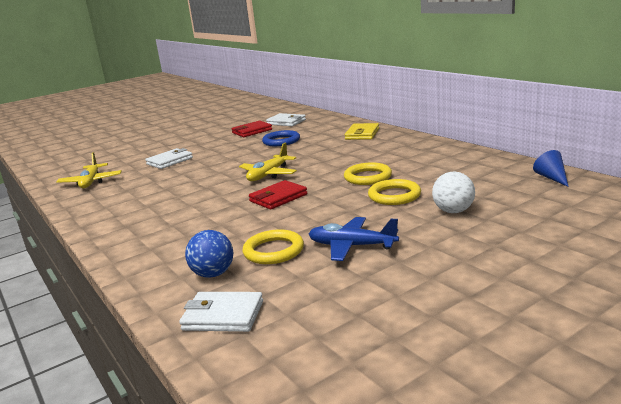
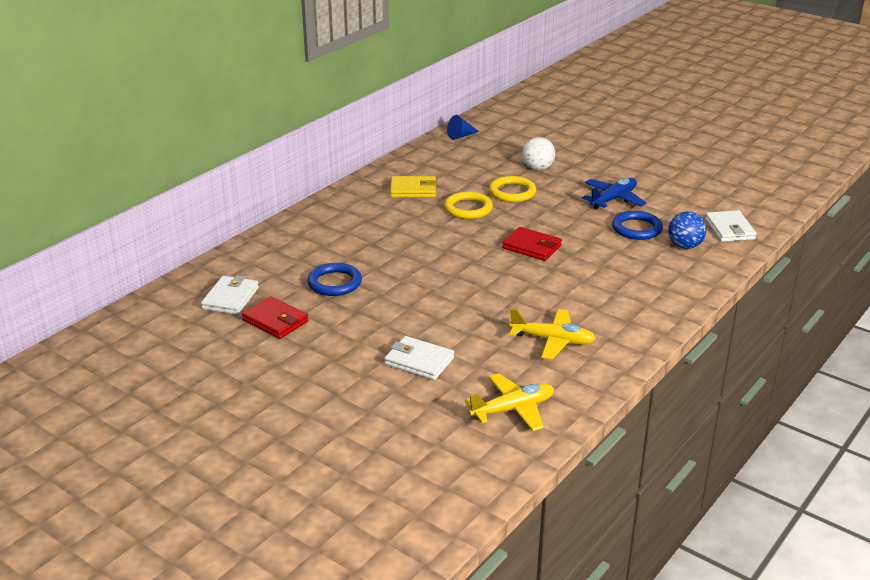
camera: 110 degrees left, 10 degrees up
(268, 174) = (466, 266): yellow plane -> yellow plane (552, 340)
(273, 251) = (637, 229): yellow ring -> blue ring
(352, 246) = (613, 199): blue plane -> blue plane turned 135 degrees counterclockwise
(362, 134) = (315, 228): yellow wallet -> yellow wallet (413, 190)

